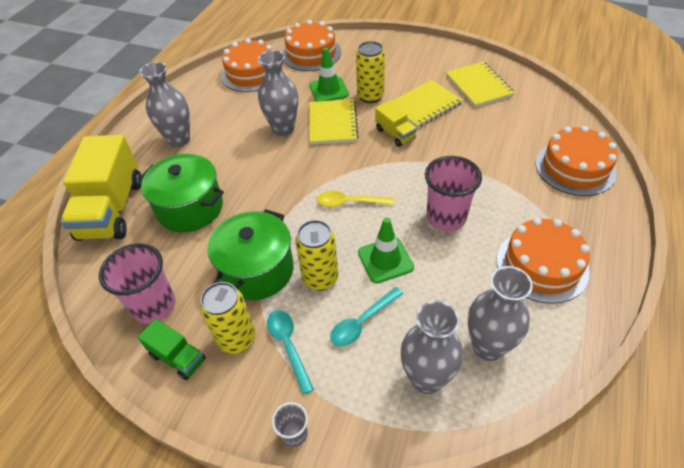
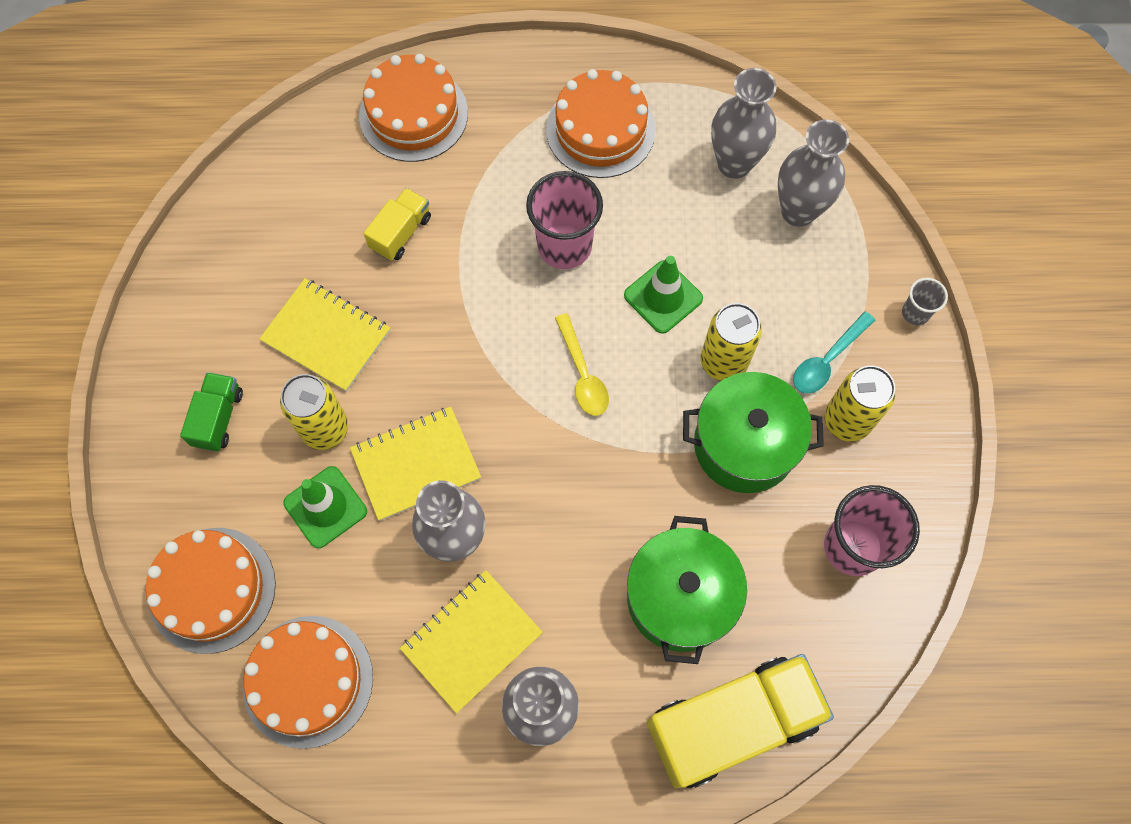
camera: 115 degrees left, 20 degrees up
(178, 357) = (900, 475): green truck -> green truck (218, 418)
(362, 322) = (761, 293): turquoise spoon -> none
(395, 134) = (414, 359): yellow truck -> yellow truck (401, 233)
(478, 86) = (249, 267): yellow notebook -> yellow notebook (471, 641)

